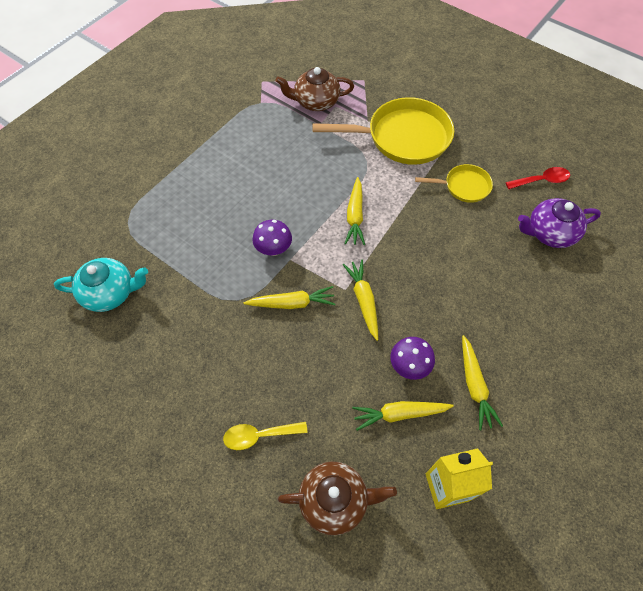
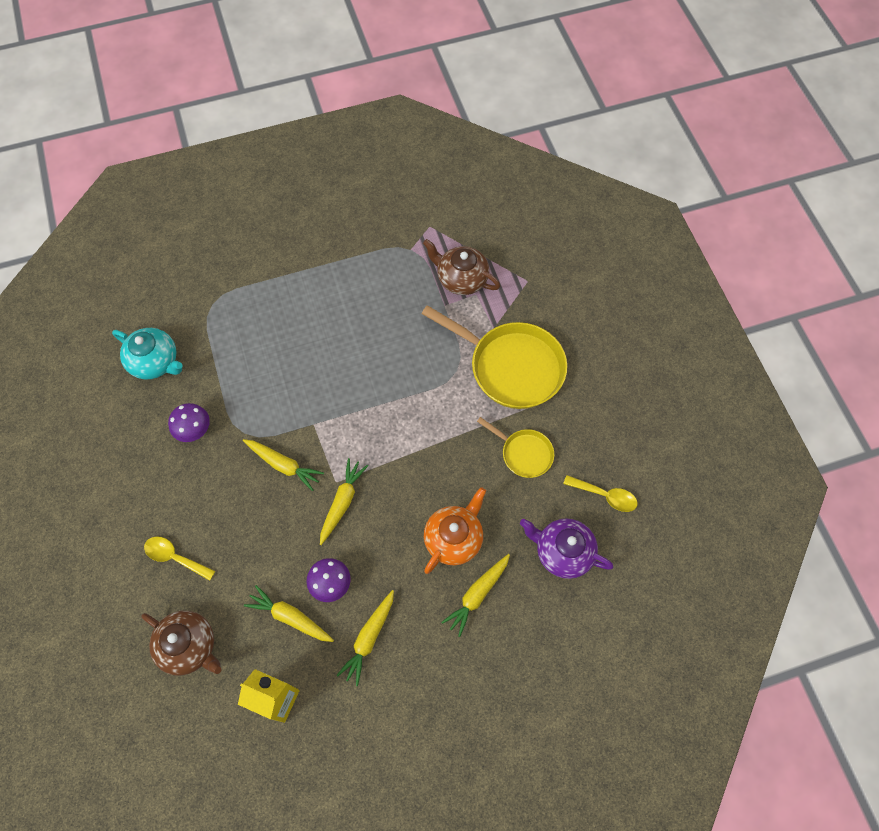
camera: 35 degrees right, 5 degrees up
(273, 249) = (307, 406): purple mushroom -> purple mushroom (194, 431)
(355, 216) = (400, 419): yellow carrot -> yellow carrot (477, 594)
(469, 272) = (454, 538): none -> orange teapot
(541, 180) = (605, 496): red spoon -> yellow spoon

